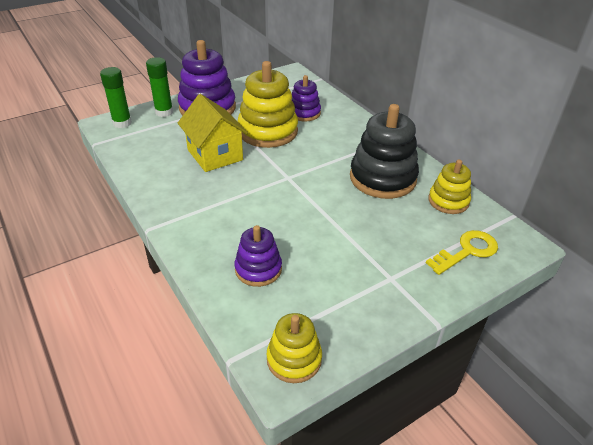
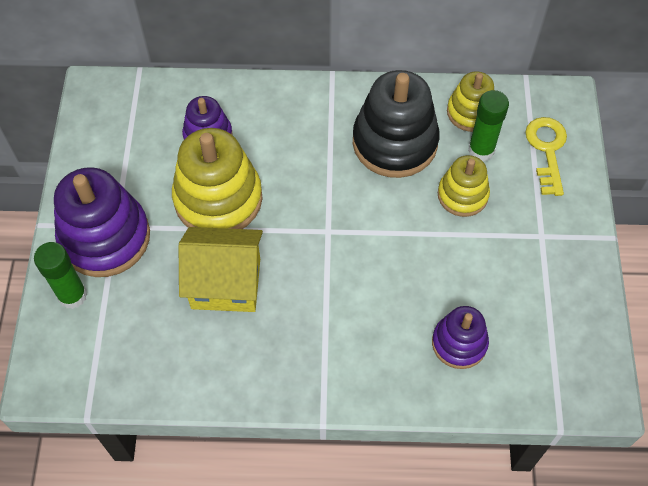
camera: 55 degrees left, 20 degrees up
(122, 123) = (59, 361): green glue stick -> green glue stick (481, 150)
(294, 359) = (589, 375): yellow stacking toy -> yellow stacking toy (462, 195)

